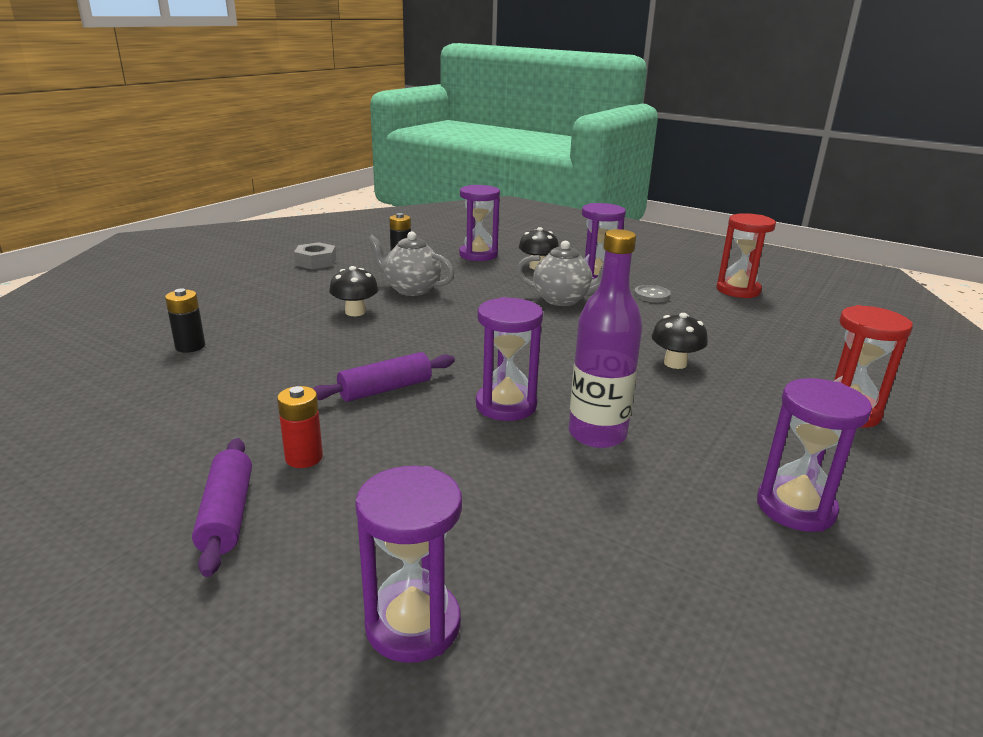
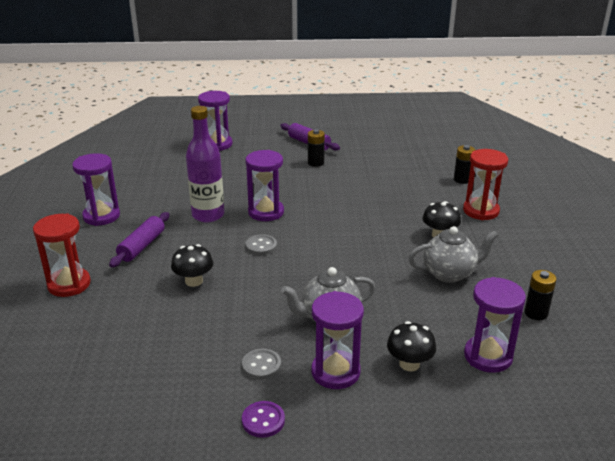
camera: 145 degrees right, 5 degrees up
(304, 458) = (315, 163): red battery -> black battery
(316, 262) = (572, 271): grey nut -> none
(385, 389) = (333, 197): purple rolling pin -> purple rolling pin (142, 246)
(561, 368) = (261, 246): none -> grey button
(673, 277) = (263, 420): none -> purple button
(738, 290) = (179, 426): red hourglass -> red hourglass (481, 211)

